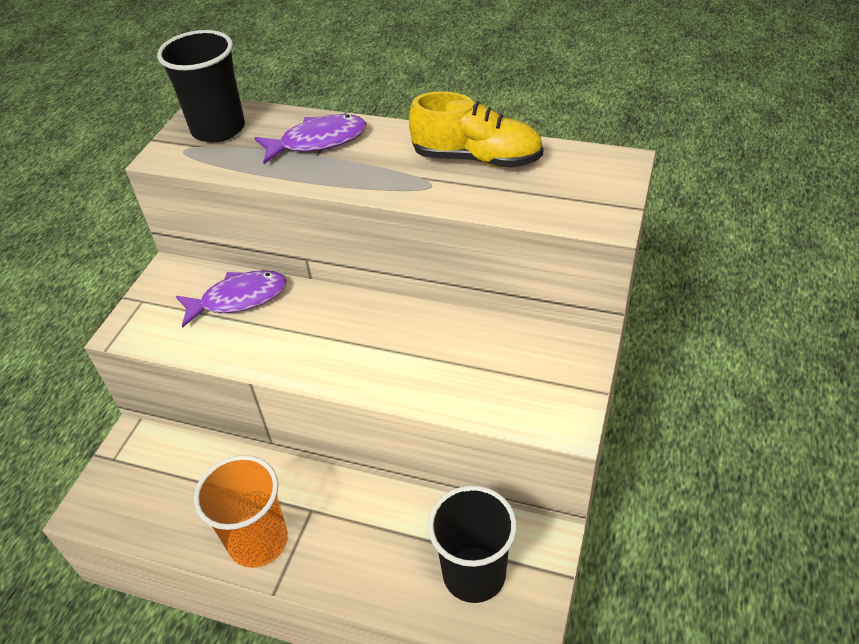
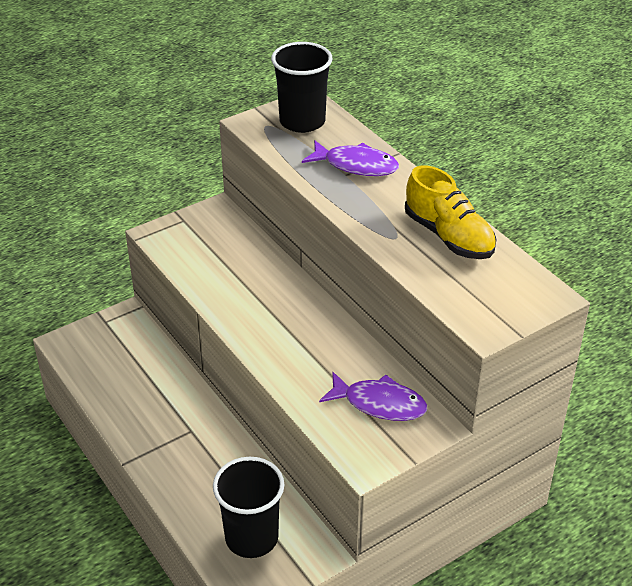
camera: 35 degrees right, 5 degrees down
(239, 299) = (242, 254): purple fish -> purple fish (379, 404)
(258, 541) = (143, 427): orange cup -> none

